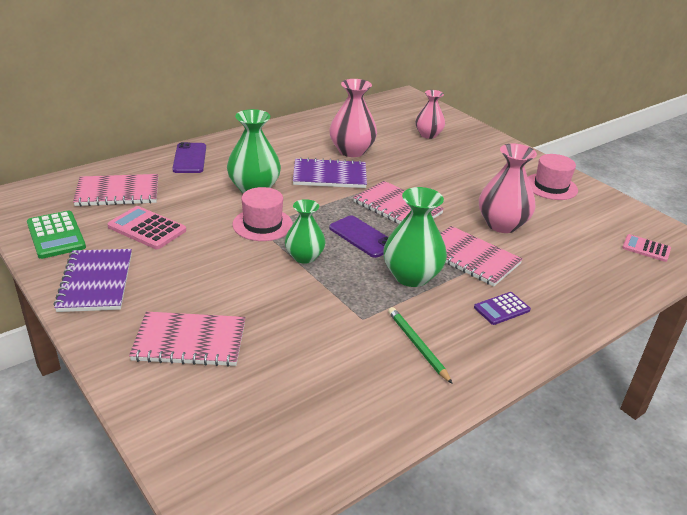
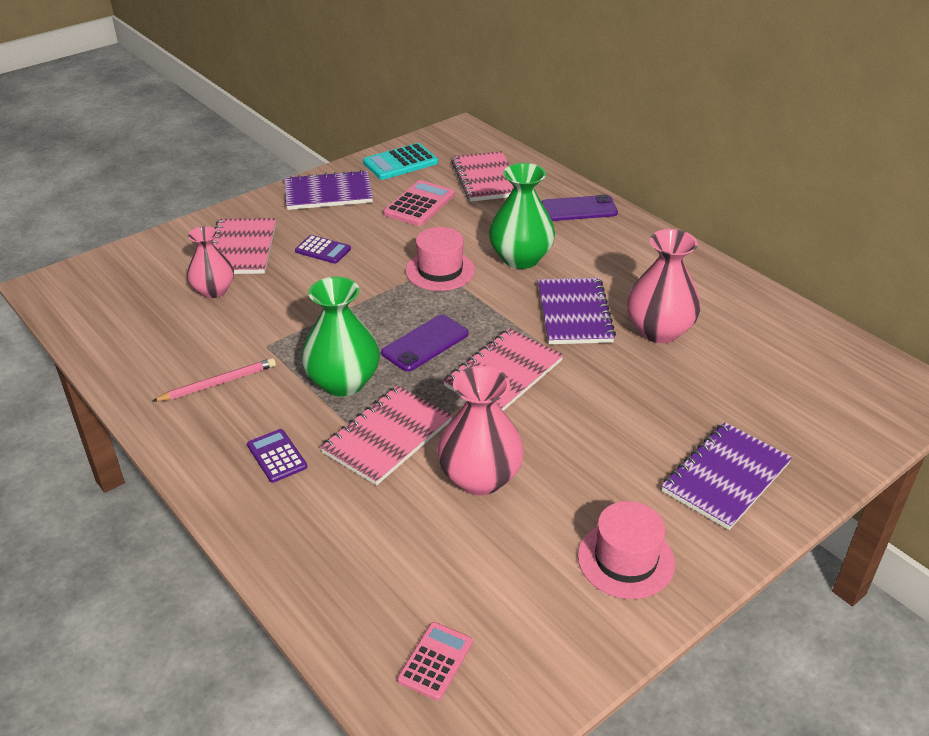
camera: 90 degrees right, 5 degrees up
(56, 235) = (400, 163): green calculator -> turquoise calculator
(210, 286) = (323, 250): none -> purple calculator
(304, 257) = (378, 302): green vase -> none
(417, 345) = (218, 383): green pencil -> pink pencil
(428, 135) = (763, 413): pink vase -> pink vase (214, 290)
(481, 152) = (725, 477): none -> purple notebook

